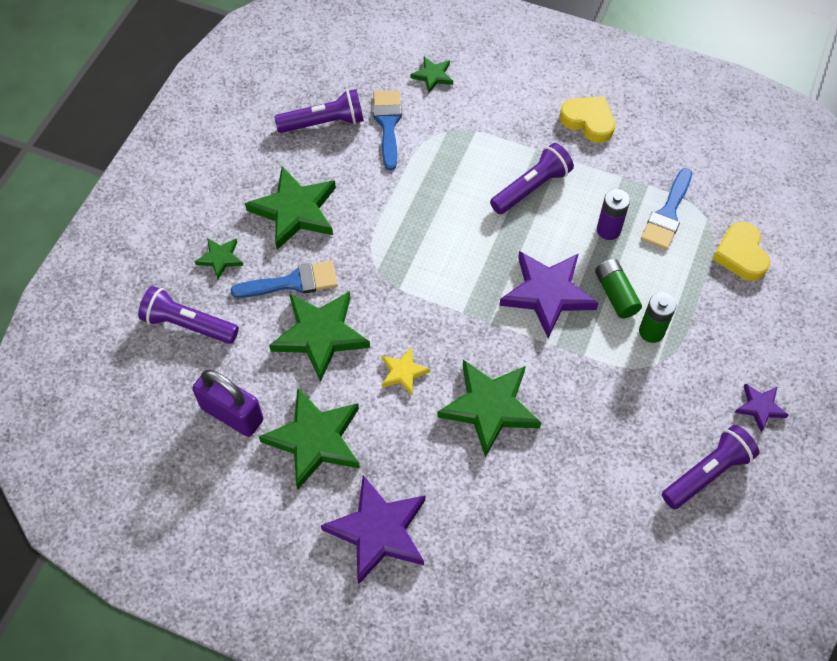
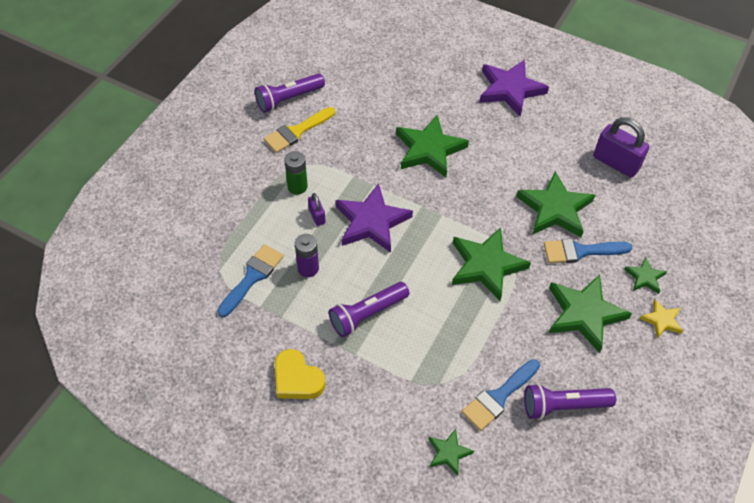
camera: 175 degrees left, 5 degrees down
(188, 325) = (661, 226): purple flashlight -> none
(315, 439) = (554, 142): green star -> green star (486, 266)
(388, 124) = (498, 397): blue brush -> blue brush turned 45 degrees clockwise
(403, 372) = (491, 177): yellow star -> yellow star (661, 320)
(616, 294) = (317, 216): green battery -> purple padlock
(678, 416) = (296, 132): none -> yellow brush
(740, 255) = (204, 236): yellow heart -> none
(760, 407) = (237, 131): purple star -> none

